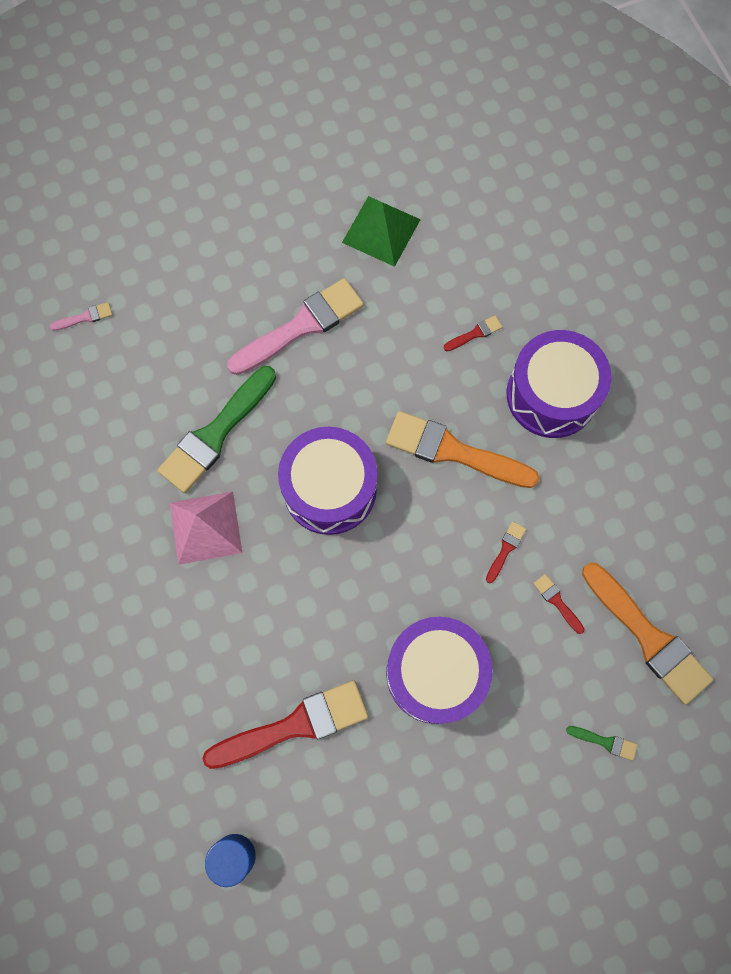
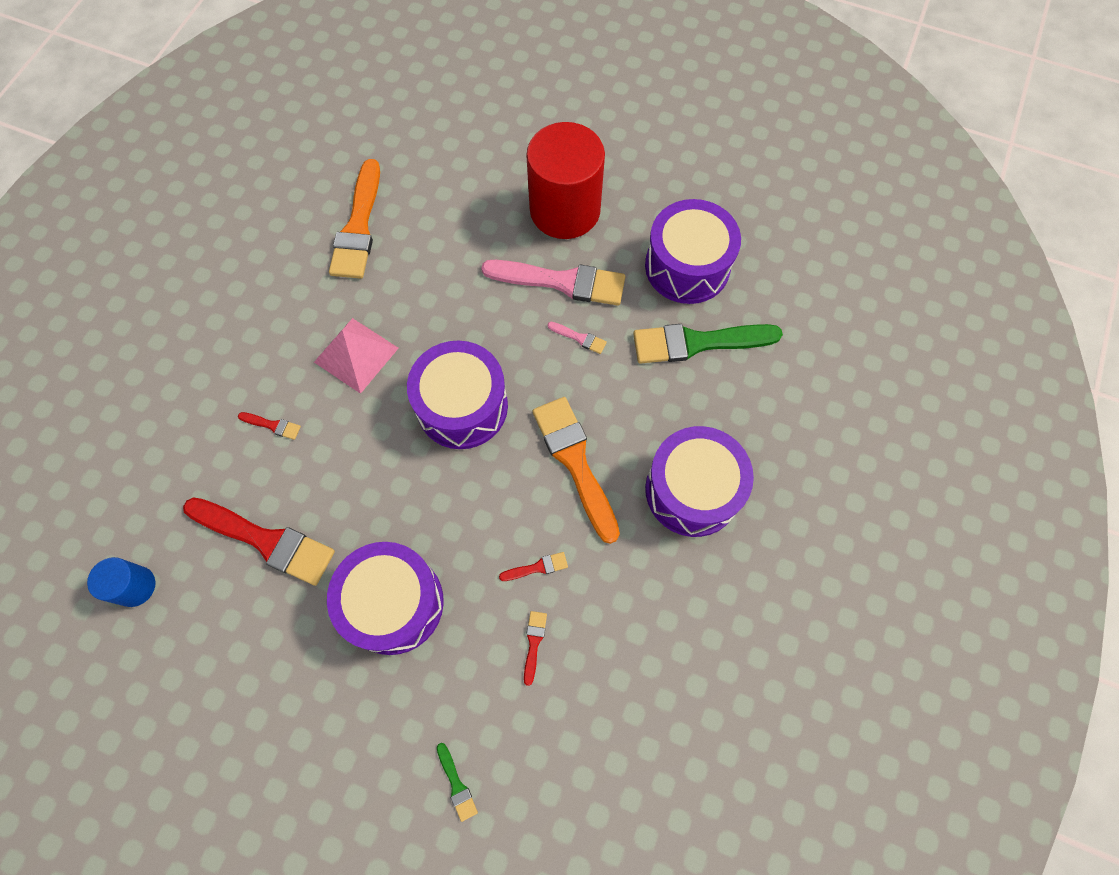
camera: 45 degrees right, 5 degrees down
(85, 317) = (430, 157): pink brush -> pink brush (579, 338)
(215, 434) = (429, 301): green brush -> green brush (697, 342)
(243, 266) = (565, 210): none -> red cylinder
(381, 231) = (687, 266): green pyramid -> purple drum
(475, 333) = (680, 395): red brush -> red brush (272, 425)
(648, 637) = (574, 742): orange brush -> orange brush (358, 227)

